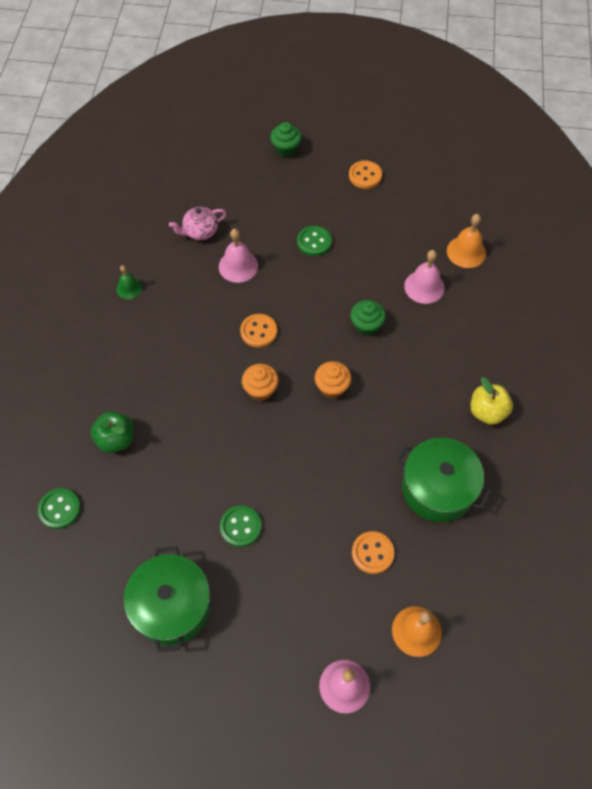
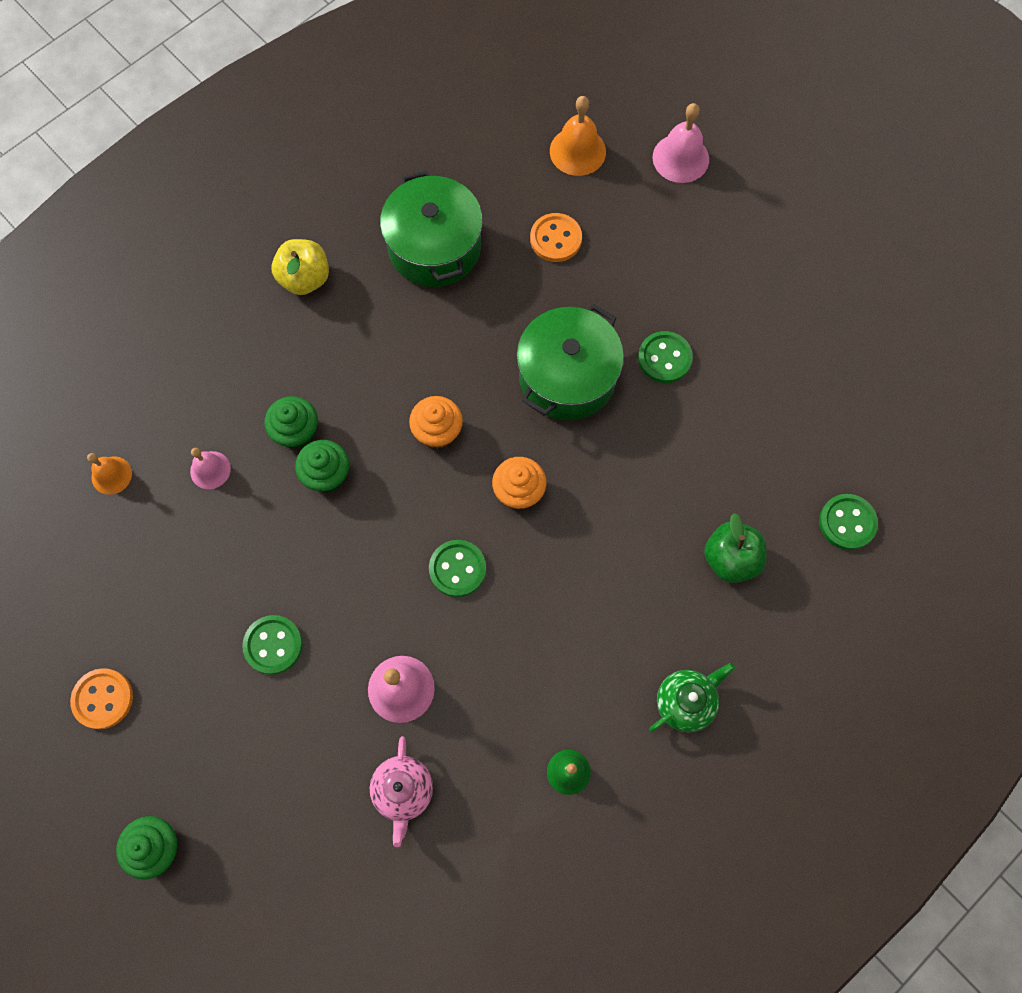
camera: 140 degrees left, 10 degrees up
(92, 355) = (685, 702): none -> green teapot
(172, 606) = (790, 335): green pot -> green pot (567, 377)
(200, 232) = (403, 791): pink teapot -> pink teapot turned 75 degrees clockwise
(258, 331) = (457, 569): orange button -> green button
(403, 333) = (296, 431): none -> green cupcake
(424, 286) = (210, 470): pink bell -> pink bell, size x0.64
(466, 252) = (111, 475): orange bell -> orange bell, size x0.64

